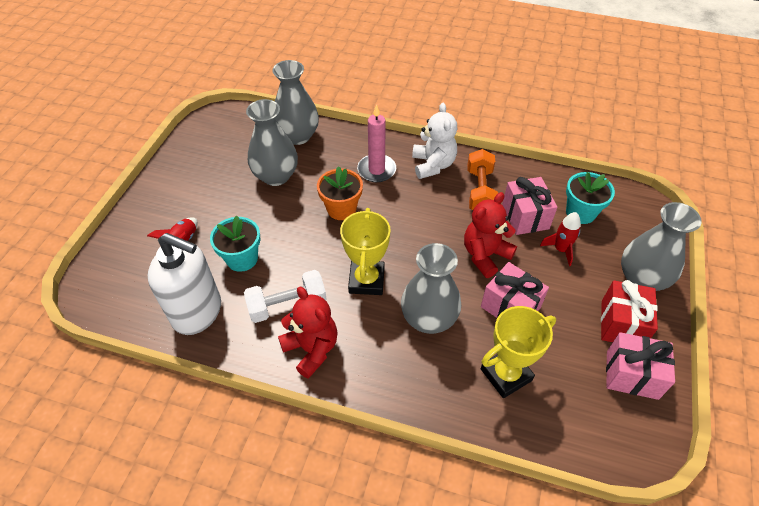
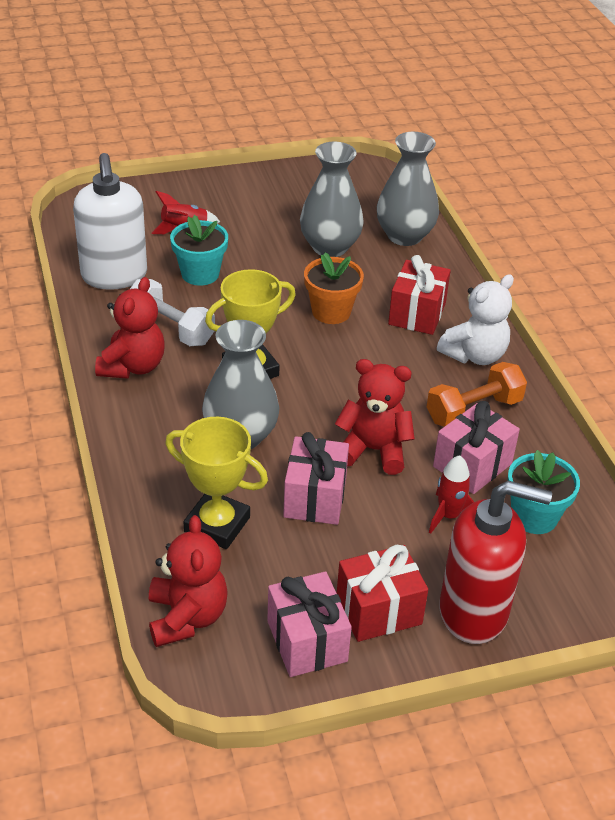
camera: 55 degrees right, 10 degrees down
(376, 170) = (417, 314): pink candle -> red gift
(583, 435) = (187, 617): none -> red teddy bear
(641, 279) = (474, 612): grey vase -> red soap dispenser

